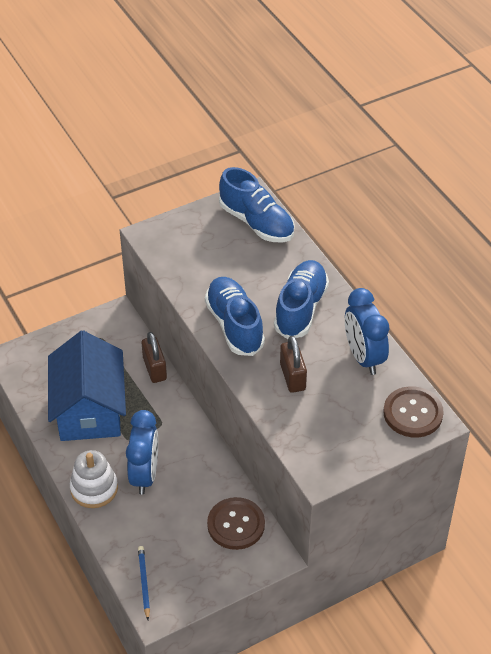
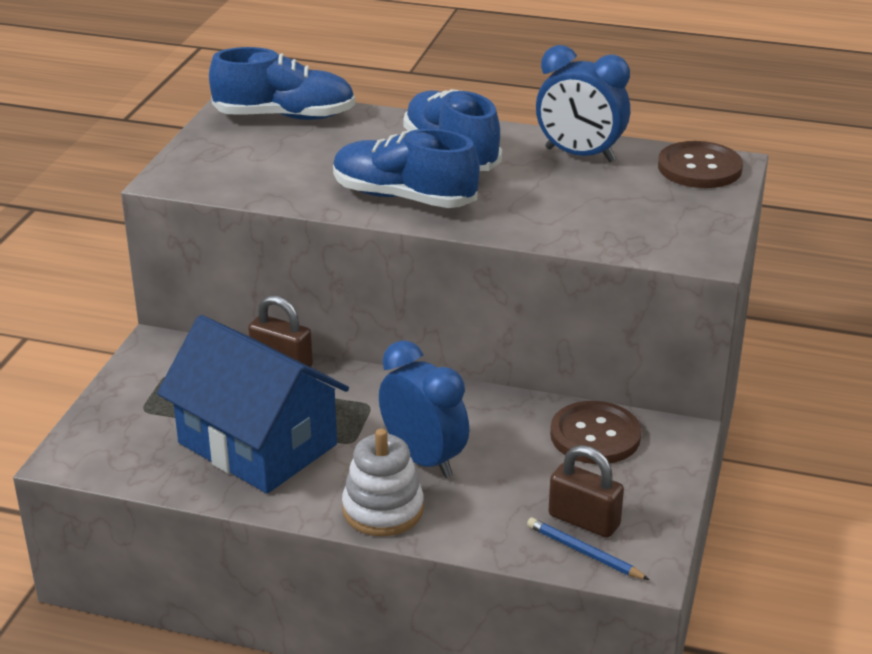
camera: 45 degrees left, 15 degrees down
(292, 377) = (538, 203): brown padlock -> brown padlock (584, 520)

